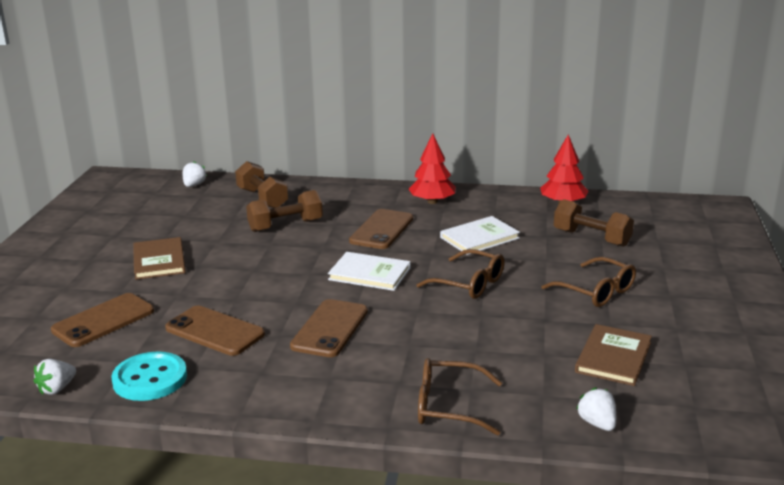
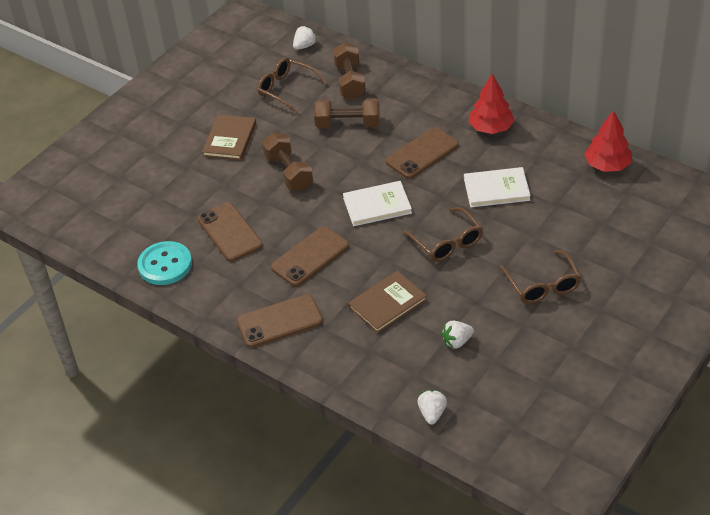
camera: 30 degrees right, 20 degrees up
(57, 389) = (105, 254): white strawberry -> white strawberry (457, 341)
(103, 320) = (161, 195): brown phone -> brown phone (279, 321)
(369, 274) = (377, 205): white book -> white book turned 60 degrees counterclockwise
(448, 406) = (342, 361): brown glasses -> brown glasses (287, 89)
(591, 238) = (594, 220): brown dumbbell -> brown dumbbell (289, 172)
(613, 357) = (496, 358): brown book -> brown book (387, 304)

